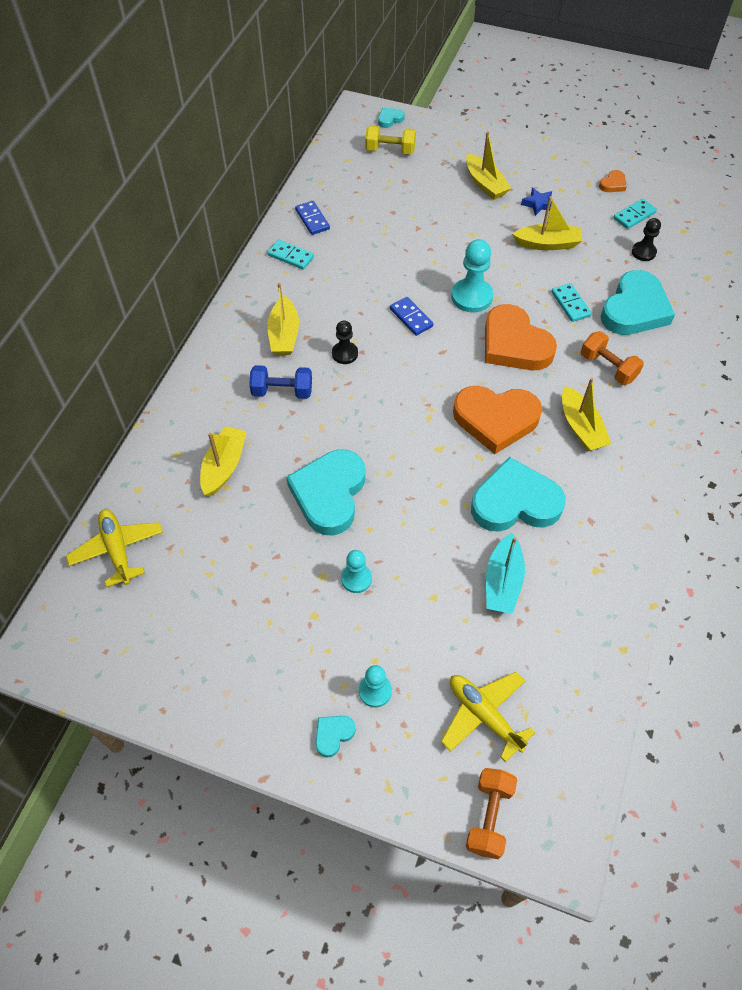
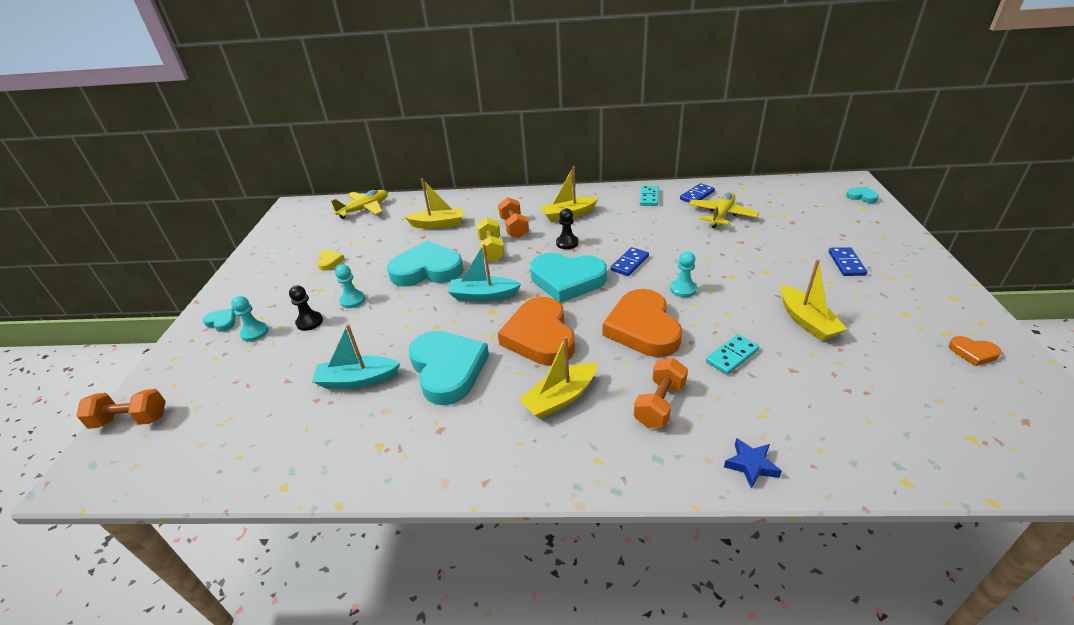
camera: 75 degrees right, 20 degrees down
(249, 602) = (329, 261): none -> yellow heart
(282, 391) = (514, 228): blue dumbbell -> orange dumbbell
(390, 150) = (821, 206): yellow dumbbell -> yellow dumbbell (491, 250)
(409, 450) = (483, 296): none -> turquoise boat
(471, 297) = (683, 289): turquoise pawn -> turquoise pawn, size x0.61
(484, 715) = (224, 396): yellow plane -> yellow plane (721, 215)
(485, 184) = (846, 263): yellow boat -> blue domino
(514, 344) = (643, 328): orange heart -> orange heart turned 45 degrees counterclockwise
(538, 204) = (860, 302): blue star -> blue star (751, 465)
(634, 215) = (939, 382): turquoise domino -> none
(634, 309) = (772, 412): turquoise heart -> turquoise heart (567, 280)
(643, 252) = (881, 403): black pawn -> black pawn (309, 322)

